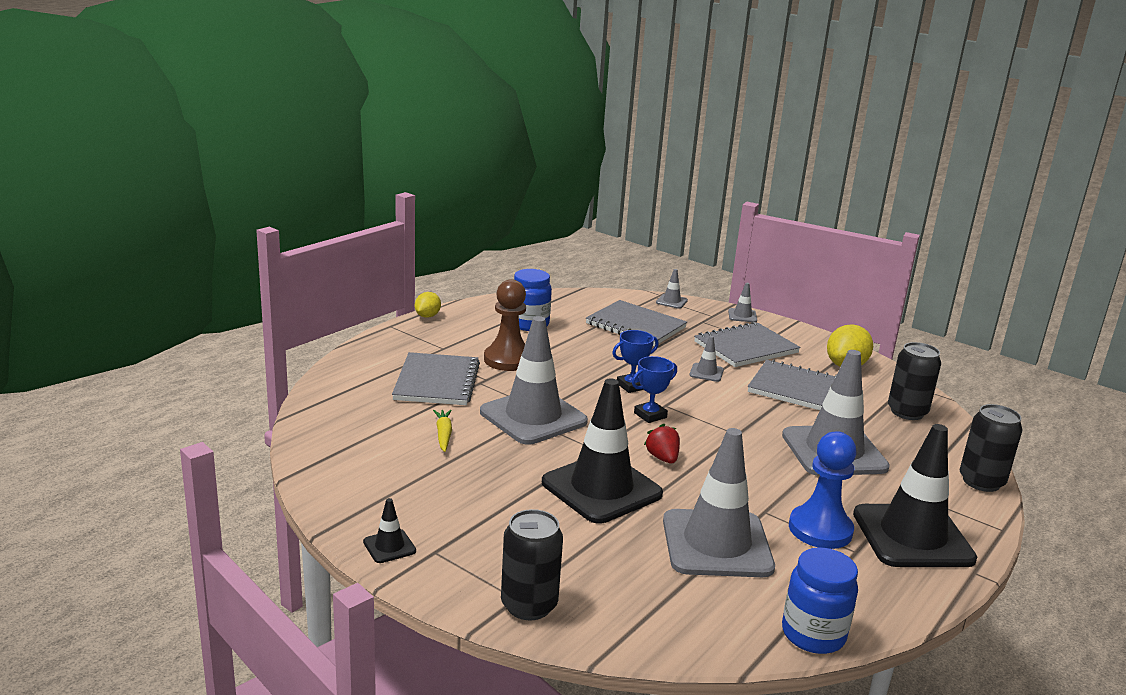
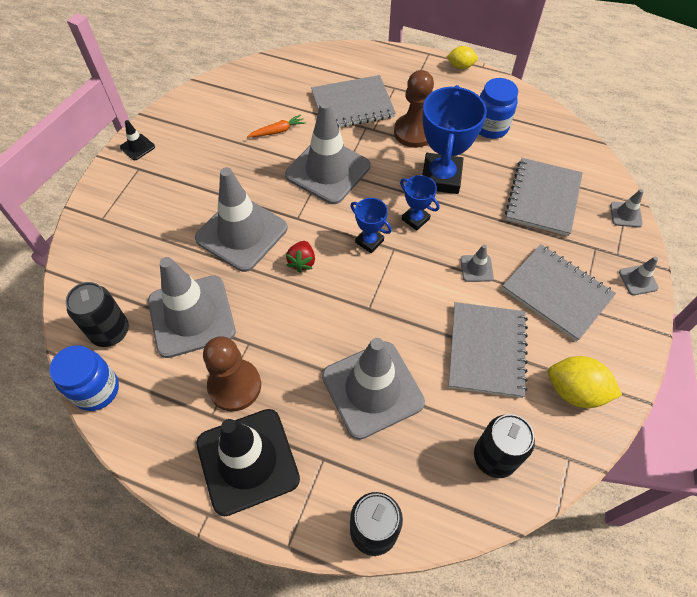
camera: 75 degrees right, 35 degrees up
(443, 435) = (278, 131): yellow carrot -> orange carrot
(529, 605) = (95, 226): black can -> black can (110, 332)
(582, 362) = (441, 177): none -> blue trophy
(601, 488) = (241, 233): black traffic cone -> grey traffic cone
(662, 458) = (302, 262): red strawberry -> red strawberry turned 135 degrees clockwise
(820, 529) = (234, 386): blue pawn -> brown pawn

